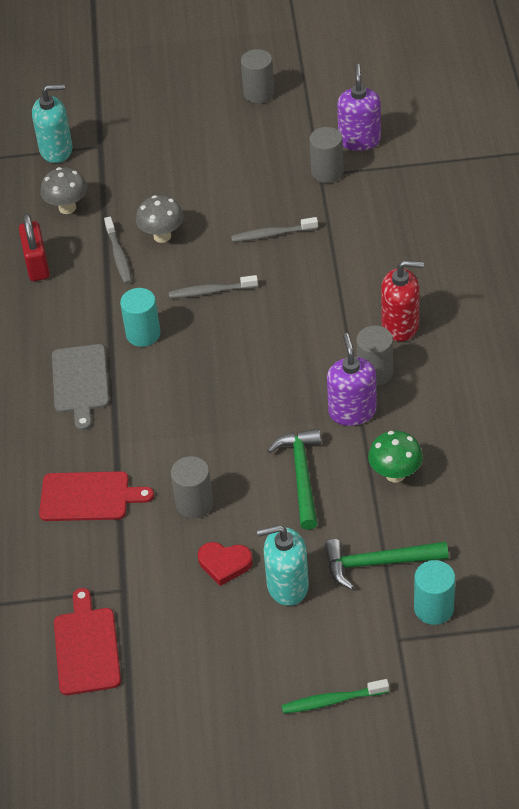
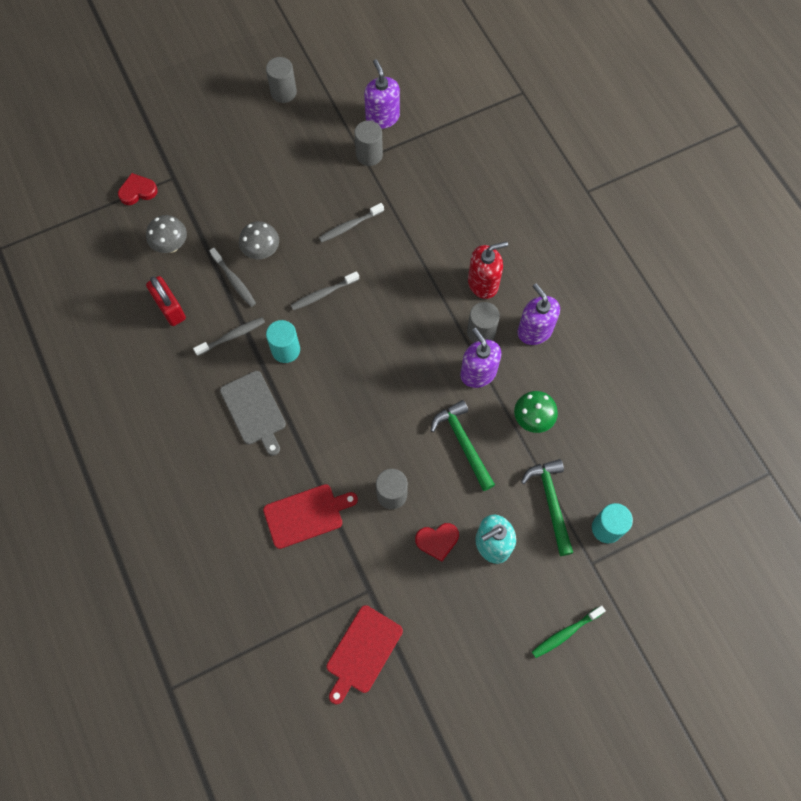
camera: 25 degrees left, 20 degrees up
(56, 150) = (138, 191): turquoise soap dispenser -> red heart
(86, 647) = (363, 652): red cutting board -> red cutting board turned 120 degrees counterclockwise
(91, 306) = (232, 336): none -> grey toothbrush
(378, 563) = (551, 502): green hammer -> green hammer turned 105 degrees clockwise
(440, 387) = (534, 330): none -> purple soap dispenser

